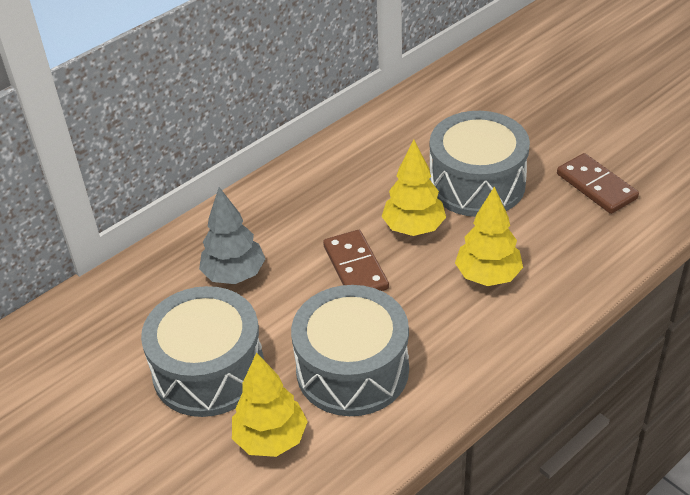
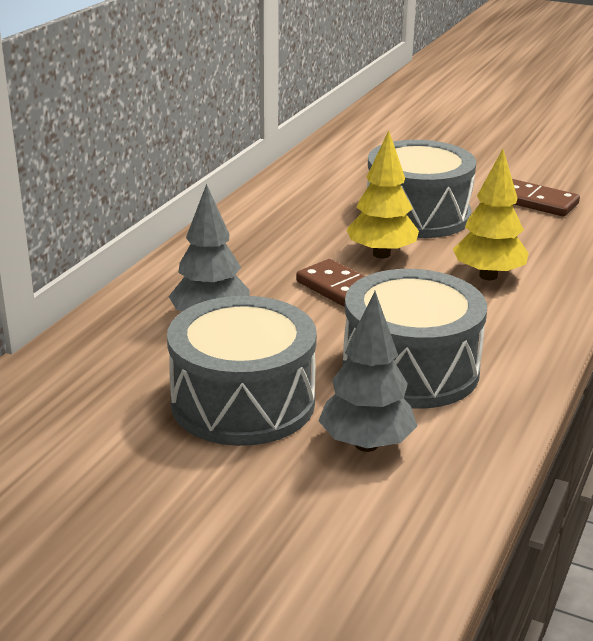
camera: 25 degrees left, 15 degrees down
(271, 439) = (366, 444): yellow tree -> grey tree

